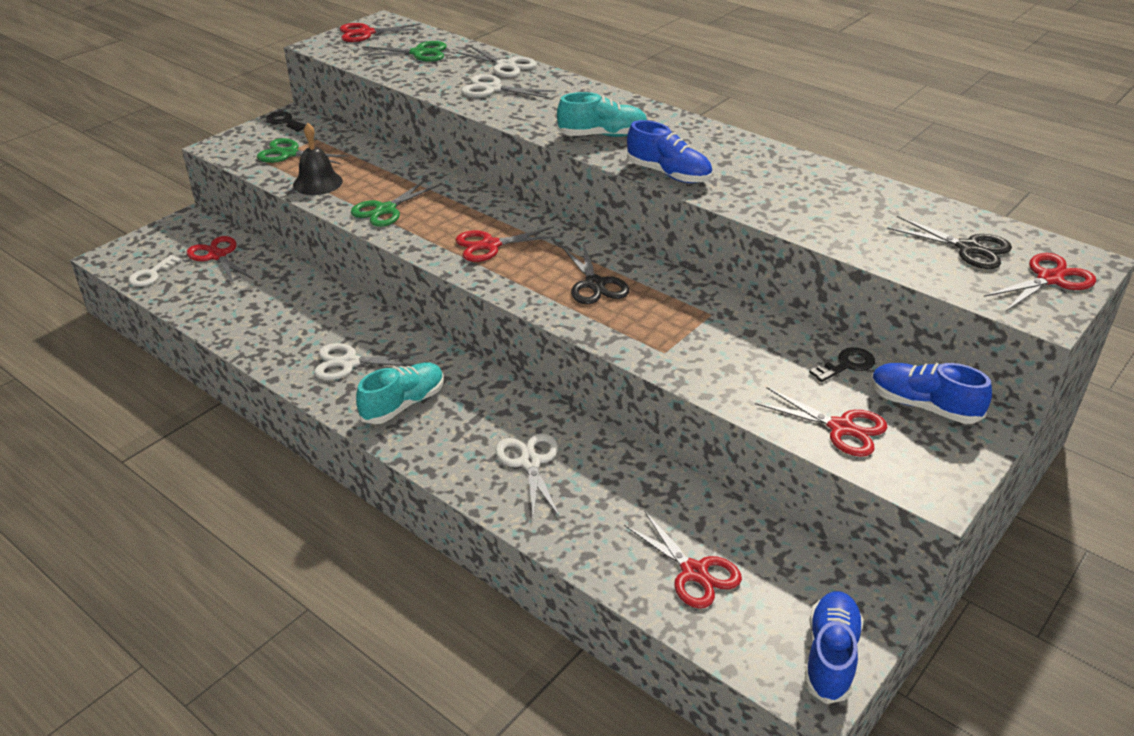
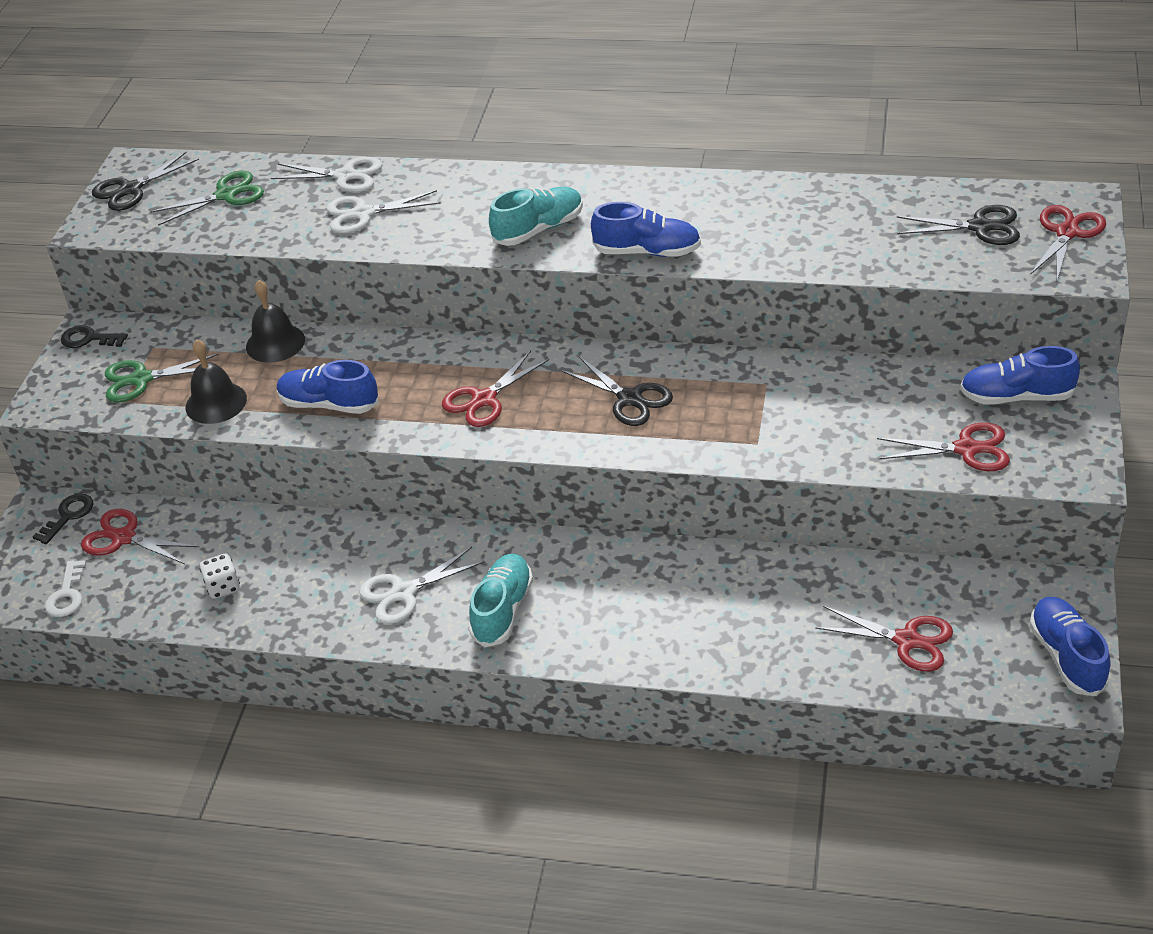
camera: 25 degrees left, 5 degrees up
(243, 309) = (223, 587): none -> white dice
(366, 33) = (131, 189): red scissors -> black scissors
(385, 210) = (329, 404): green scissors -> blue shoe
(391, 162) = (275, 343): none -> black bell
(530, 463) = (679, 610): white scissors -> none
(847, 365) = (925, 384): black key -> black key (68, 516)

